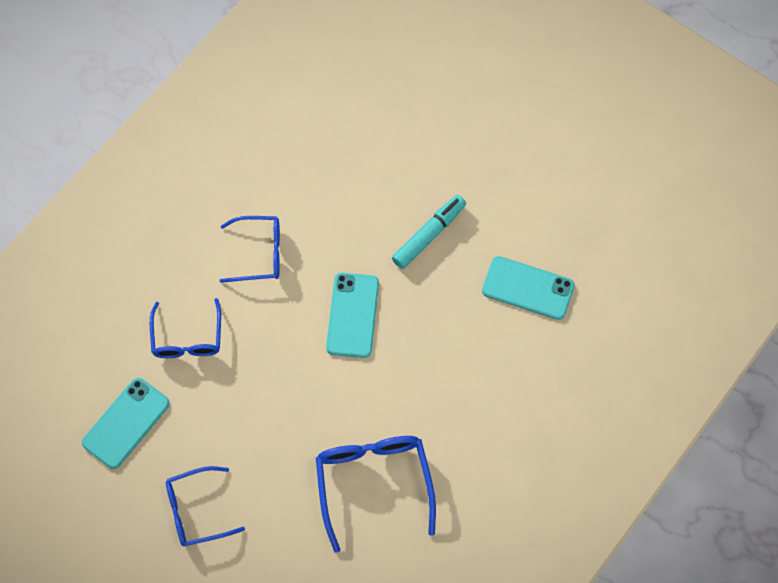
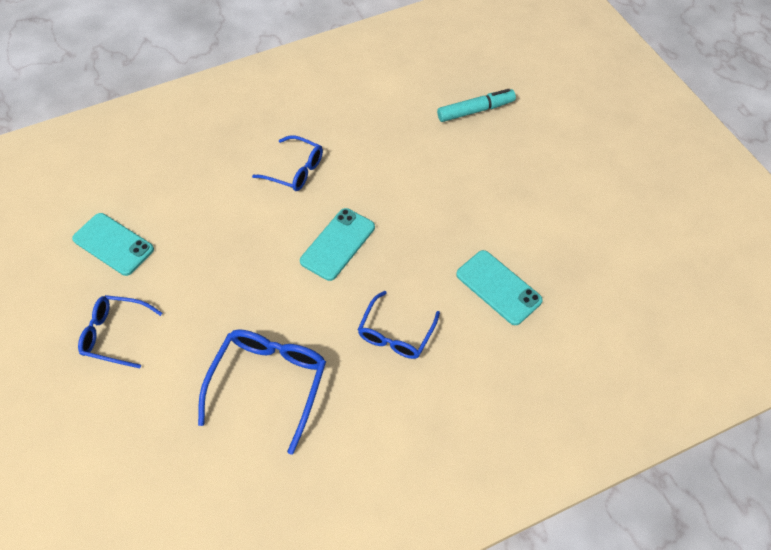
camera: 30 degrees right, 10 degrees down
(126, 423) = (113, 244): turquoise phone -> turquoise phone turned 60 degrees clockwise
(187, 338) = (201, 205): blue glasses -> blue glasses (396, 334)
(429, 235) = (437, 212): turquoise marker -> turquoise marker (475, 110)

